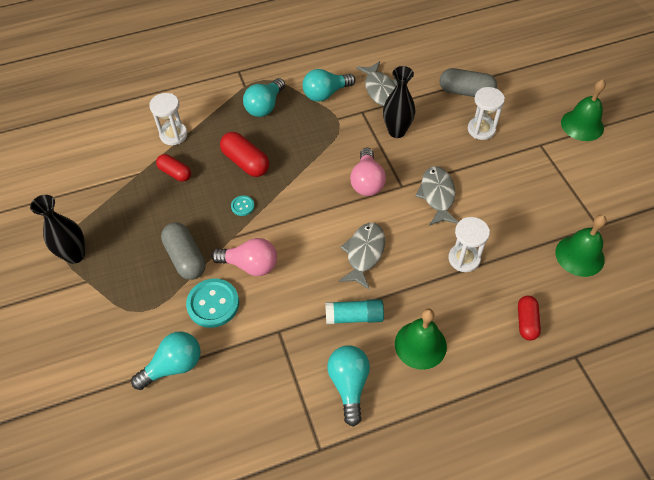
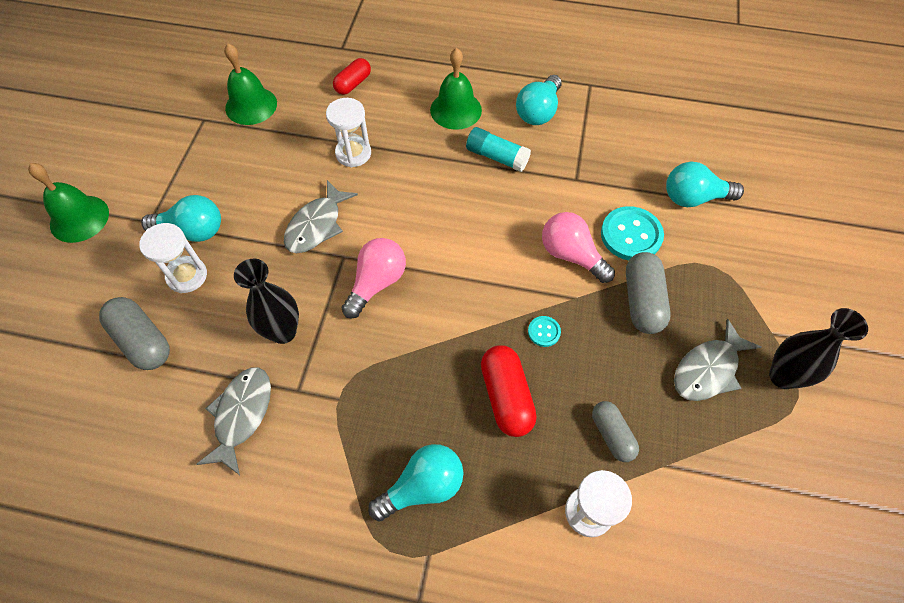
camera: 150 degrees left, 5 degrees up
(175, 173) = (612, 435): red capsule -> grey capsule
(326, 94) = (320, 456): turquoise light bulb -> turquoise light bulb (192, 231)
(364, 253) = (444, 206): grey fish -> grey fish (708, 369)

